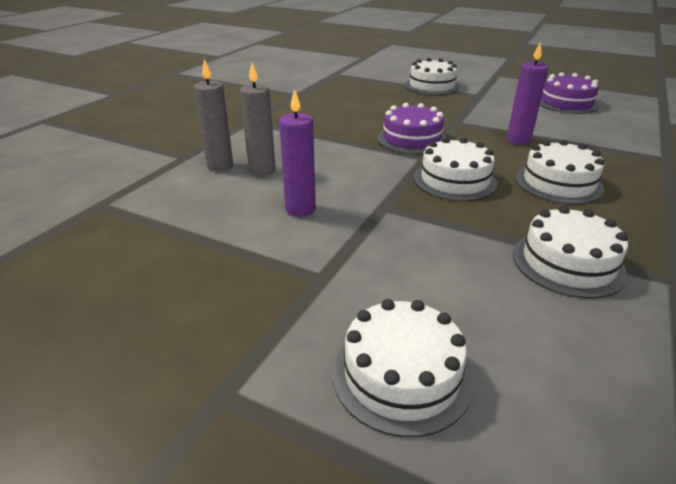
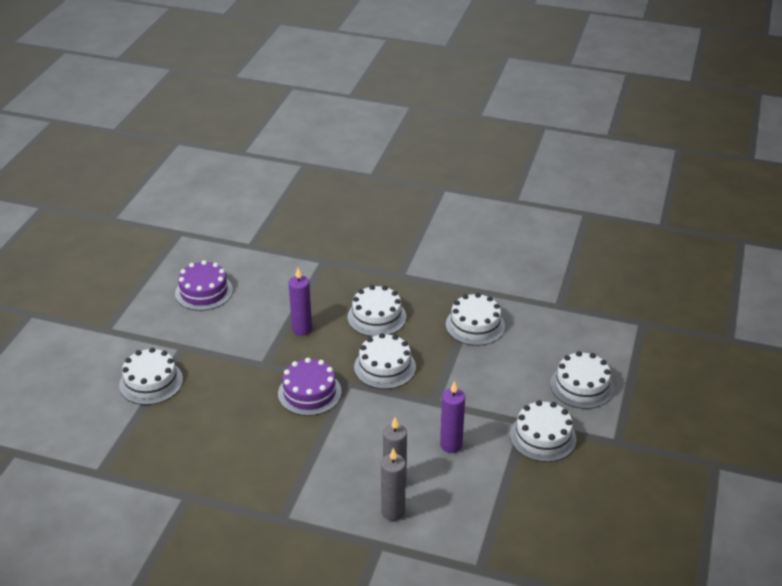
camera: 100 degrees left, 5 degrees up
(281, 292) = (543, 437): none -> white cake

